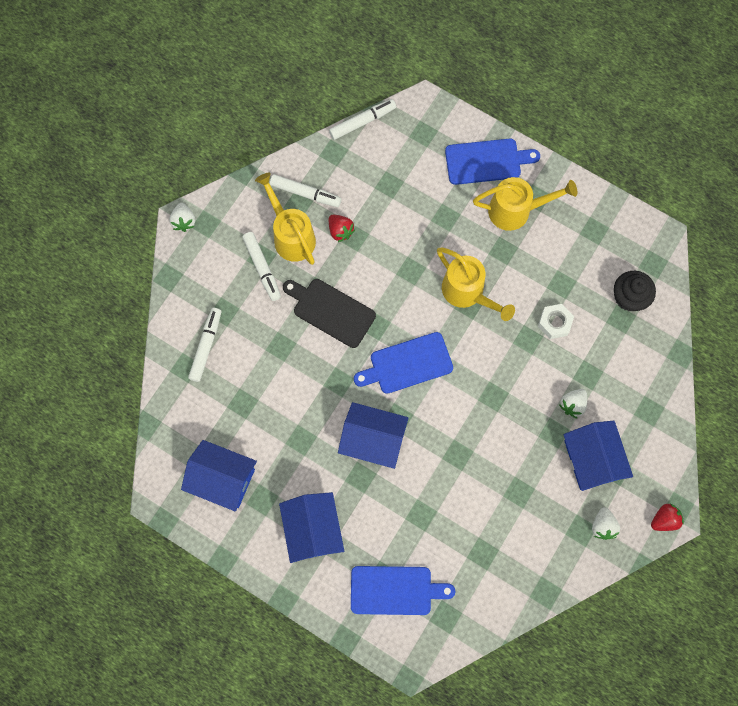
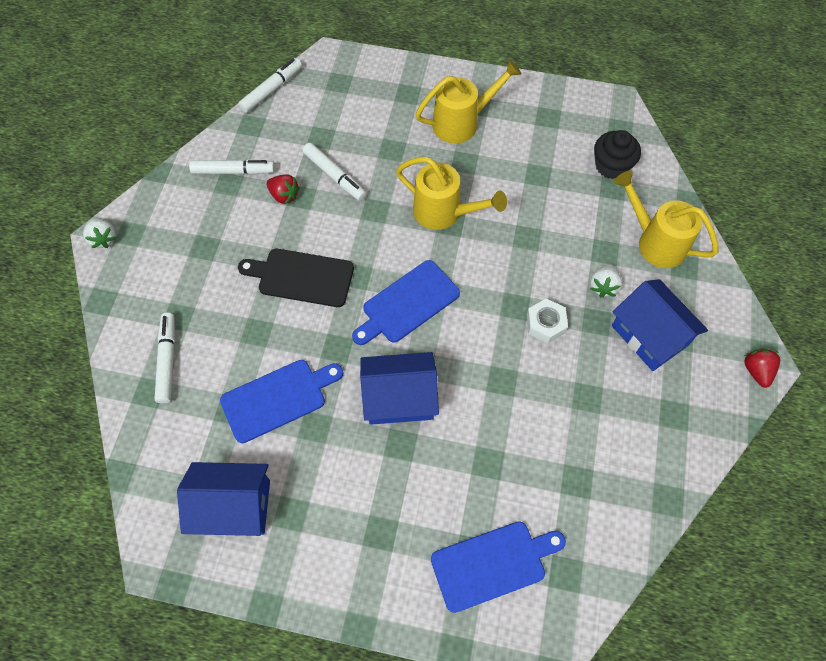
camera: 20 degrees left, 10 degrees down
(262, 268) = (208, 258): white marker -> white marker (334, 175)
(291, 236) = (231, 216): yellow watering can -> yellow watering can (655, 242)
(313, 530) = (366, 527): blue house -> none
(486, 161) = (413, 88): blue cutting board -> blue cutting board (278, 398)
(554, 323) = (547, 213): white nut -> white nut (545, 324)
(603, 526) = (695, 401): white strawberry -> none
(664, 519) = (756, 371): red strawberry -> red strawberry turned 45 degrees counterclockwise

